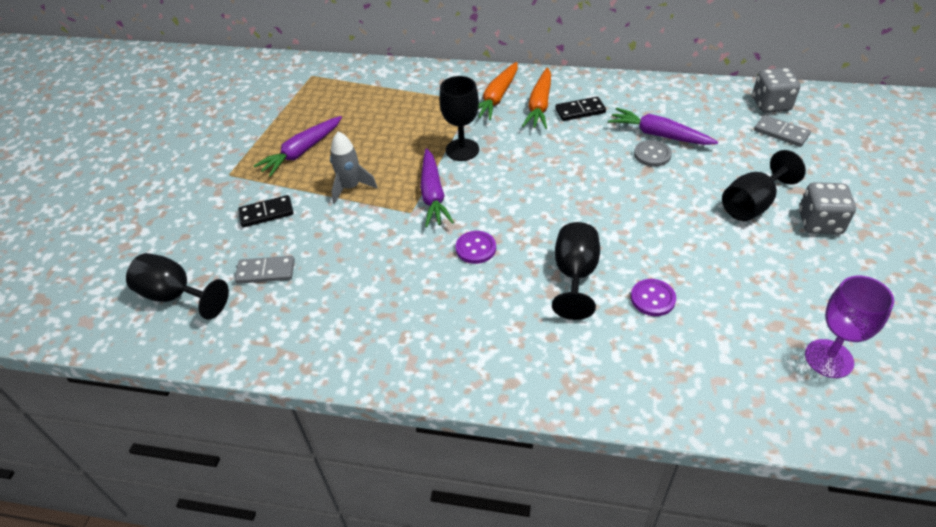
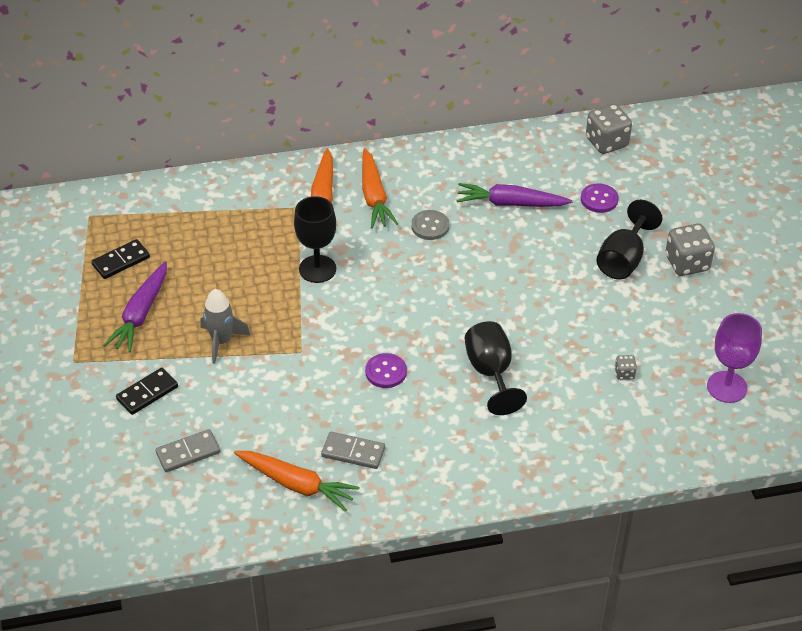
camera: 25 degrees left, 0 degrees up
(176, 296) = (110, 502): black goblet -> none
(339, 328) = (296, 484): none -> orange carrot
(433, 195) = (313, 327): purple carrot -> none
(580, 111) = (420, 193): black domino -> black domino (121, 261)
(652, 154) = (512, 228): grey button -> grey button (430, 226)
(652, 298) = (568, 375): purple button -> purple button (599, 199)
(714, 313) = (624, 373): none -> grey dice
(781, 133) = (626, 174): grey domino -> grey domino (353, 452)

